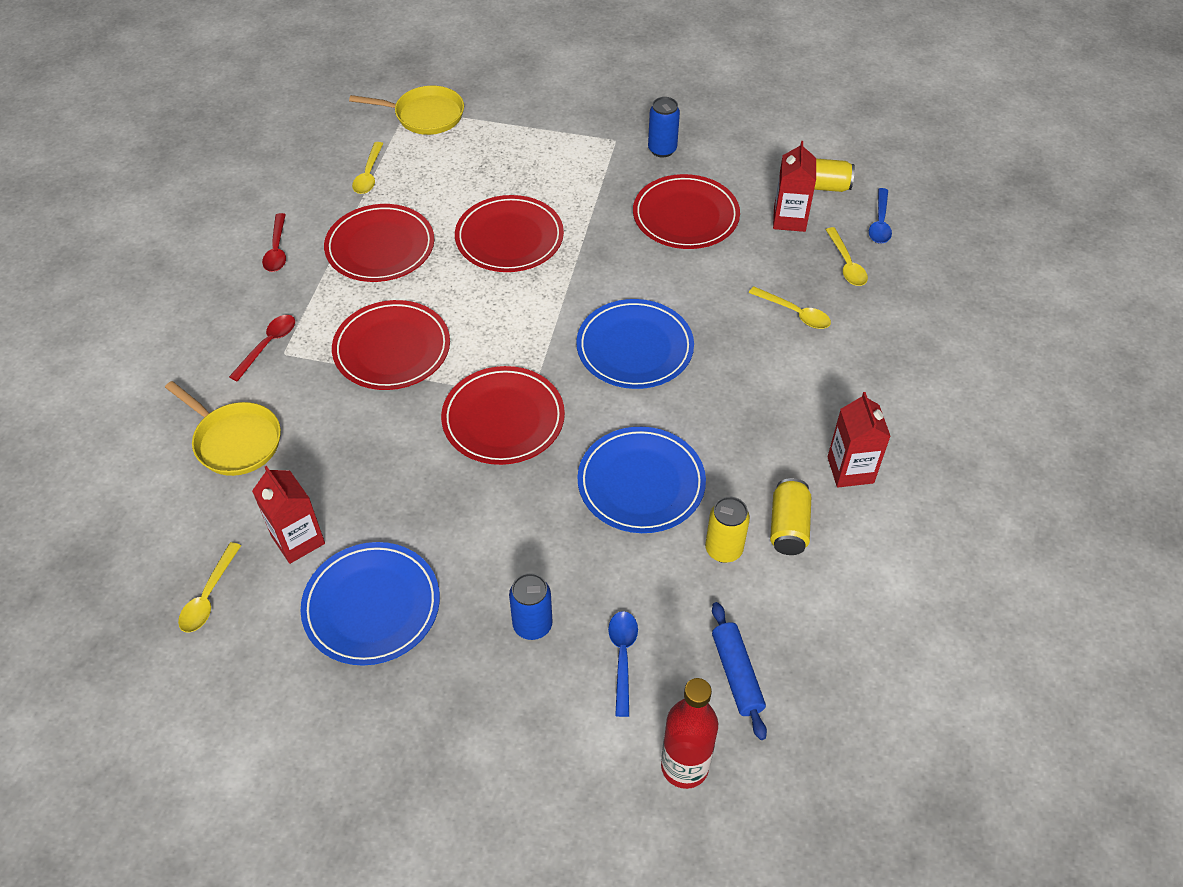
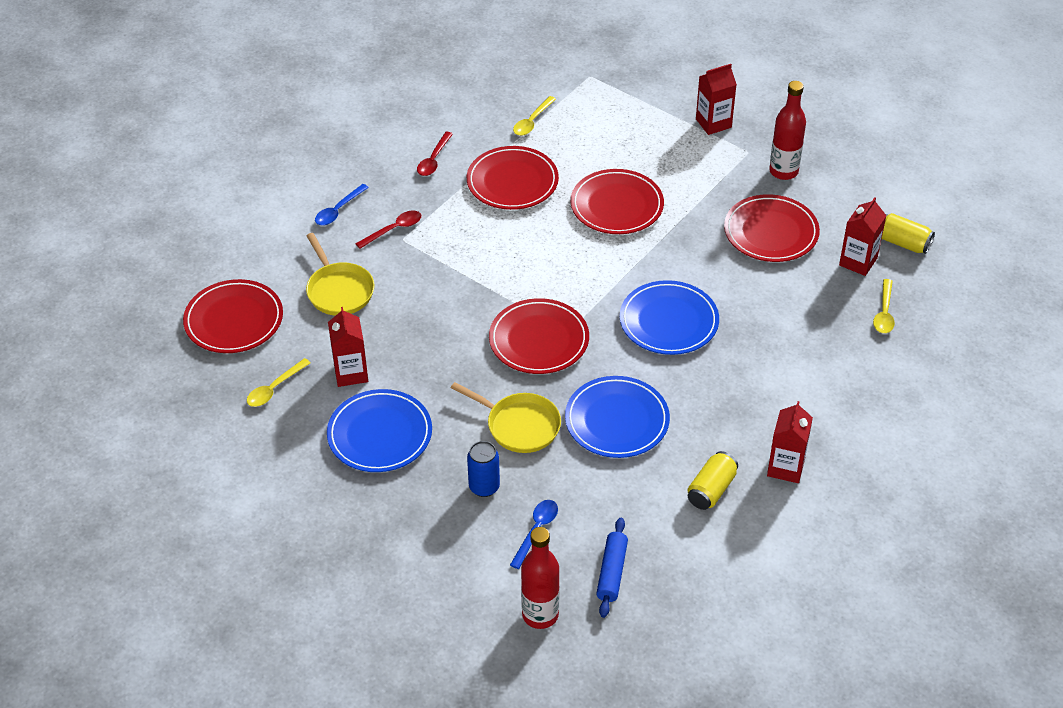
camera: 25 degrees right, 5 degrees down
(392, 349) = (482, 262): red plate -> red plate (234, 320)
(425, 115) = (601, 85): yellow pan -> yellow pan (519, 425)
(563, 121) = (713, 123): none -> red carton
(662, 149) = (783, 171): blue can -> red bottle
(723, 549) = (652, 487): yellow can -> none
(794, 313) = (815, 337): yellow spoon -> none
(880, 223) = (935, 289): blue spoon -> blue spoon (338, 210)

